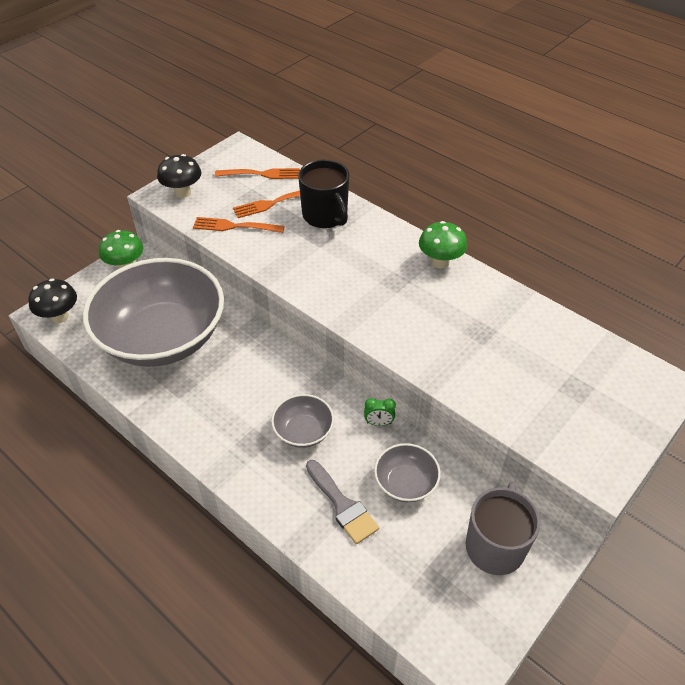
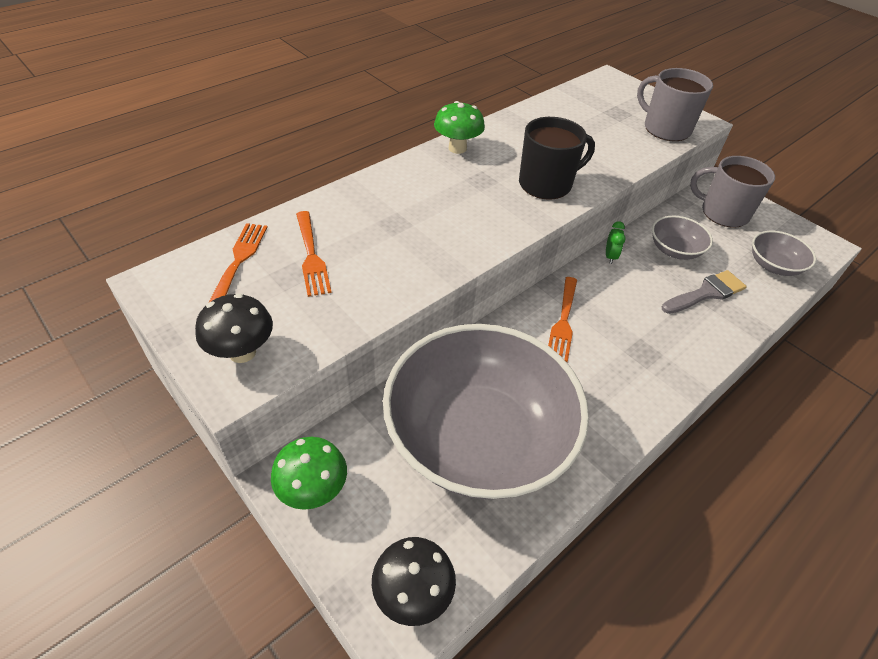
camera: 85 degrees left, 0 degrees up
(234, 226) = (349, 297): orange fork -> orange fork (563, 321)
(303, 431) = (625, 311): grey bowl -> grey bowl (773, 266)
(325, 215) = (355, 214): black mug -> black mug (546, 184)
(561, 435) = (665, 129): none -> grey mug

